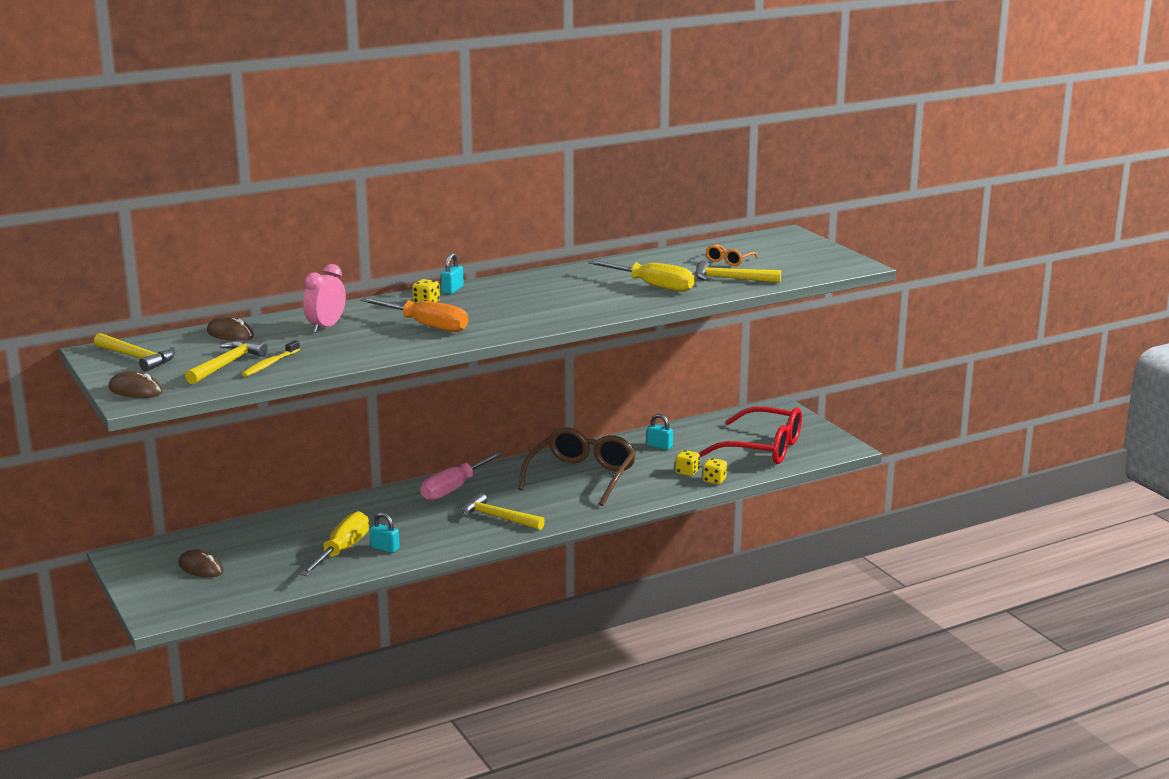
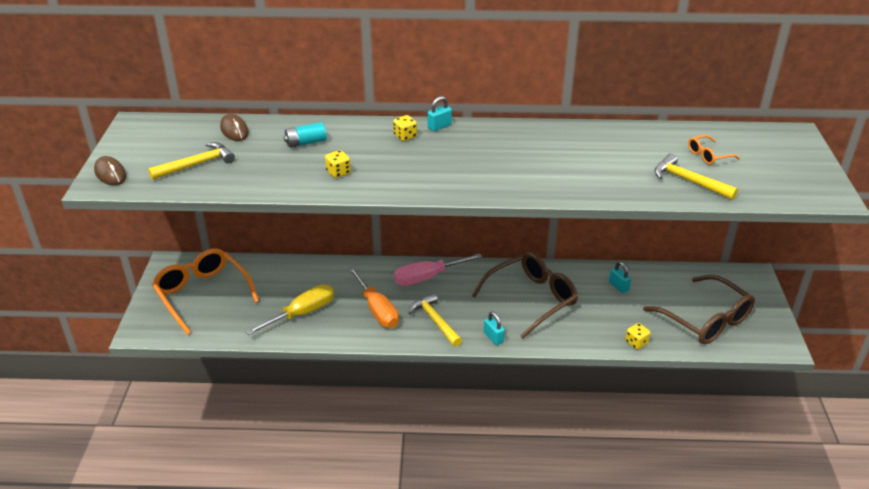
camera: 30 degrees right, 15 degrees up
(137, 358) = (150, 137): yellow hammer -> none
(201, 568) = (202, 294): brown mouse -> orange glasses
(270, 364) = (225, 174): yellow toothbrush -> none
(326, 327) = (305, 143): pink clock -> turquoise battery
(385, 548) = (332, 322): turquoise padlock -> turquoise padlock (493, 337)
(426, 326) = (378, 164): orange screwdriver -> orange screwdriver (377, 309)
(652, 286) = (608, 169): yellow screwdriver -> none
(687, 472) = (620, 324): yellow dice -> yellow dice (338, 172)
(763, 448) = (705, 320): red glasses -> brown glasses

